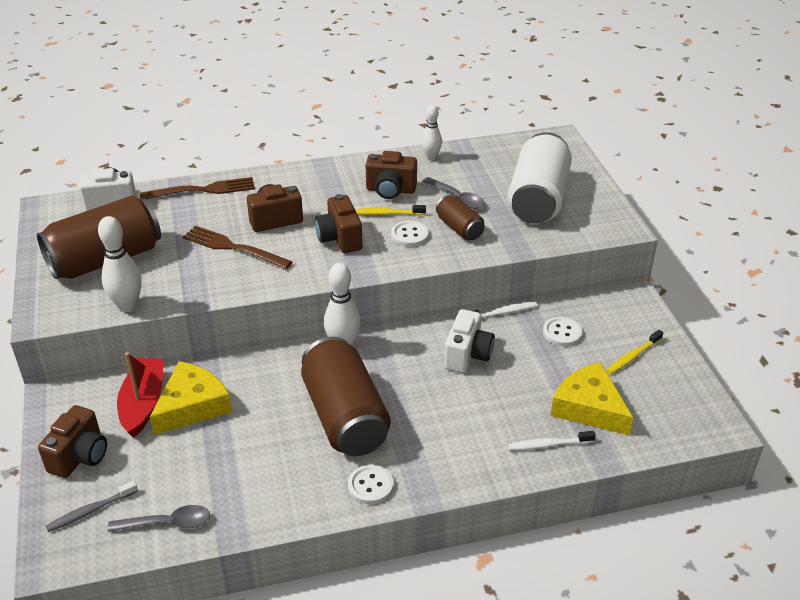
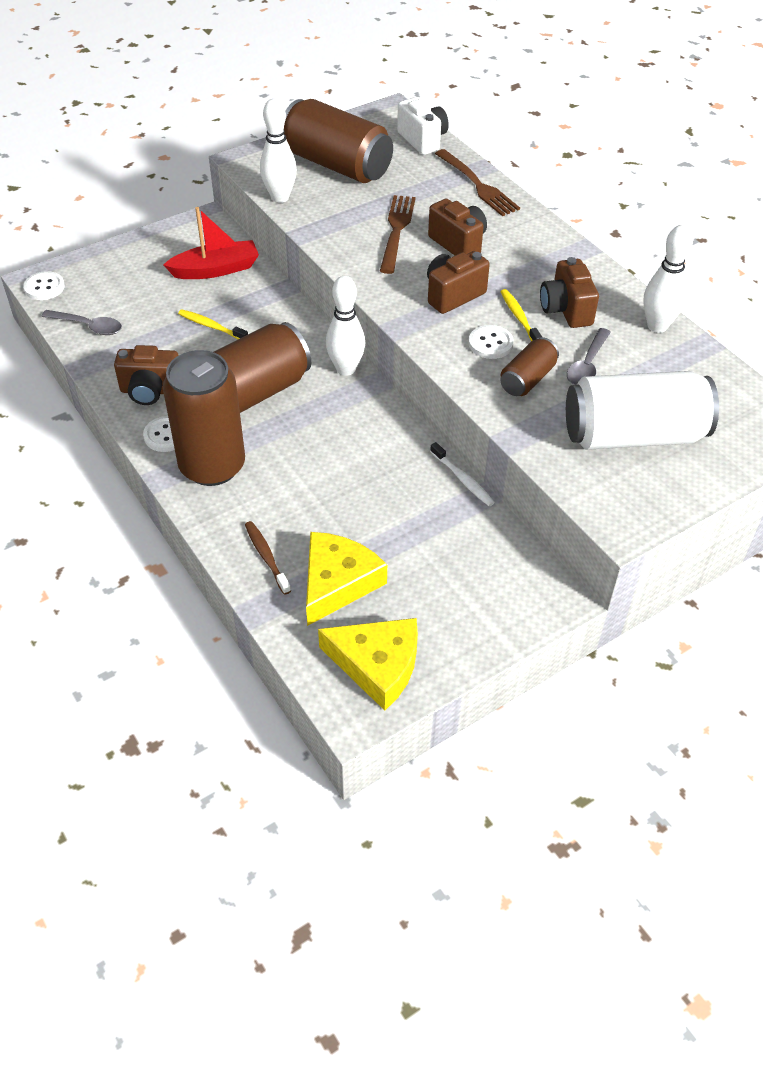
camera: 70 degrees right, 10 degrees up
(80, 456) = (144, 257): brown camera -> brown camera (150, 391)
(90, 511) = (89, 282): grey toothbrush -> none
(167, 523) = (88, 326): grey spoon -> grey spoon turned 45 degrees counterclockwise
(192, 406) = (224, 297): yellow cheese -> yellow cheese (377, 665)
(426, 459) = (212, 466): none -> brown can
(431, 157) = (657, 326): white bowling pin -> white bowling pin, size x1.51
(467, 355) = (376, 464): white camera -> none
(548, 445) = (266, 557): white toothbrush -> brown toothbrush
(562, 333) = (454, 538): white button -> white button (44, 287)
(633, 356) = (444, 612): yellow toothbrush -> yellow toothbrush (211, 326)

